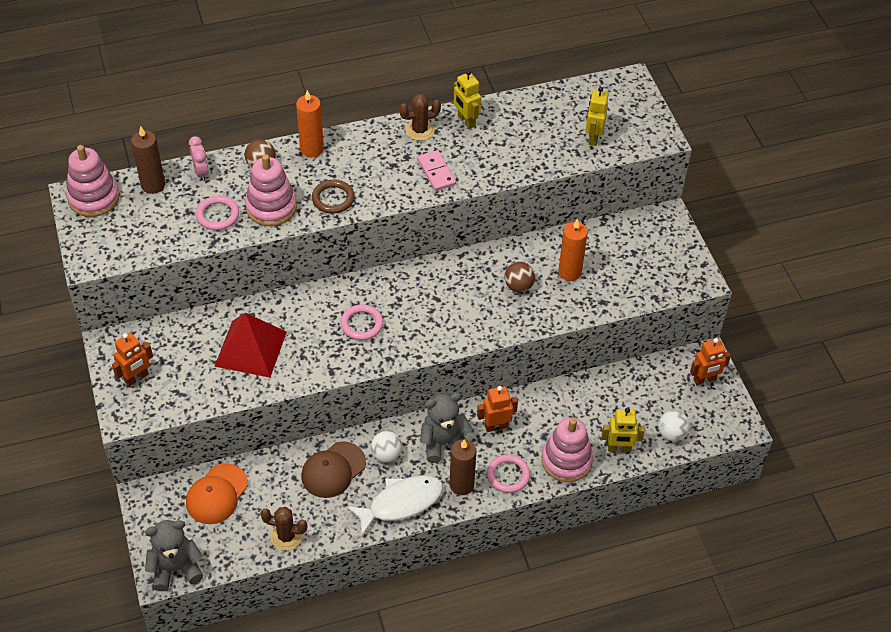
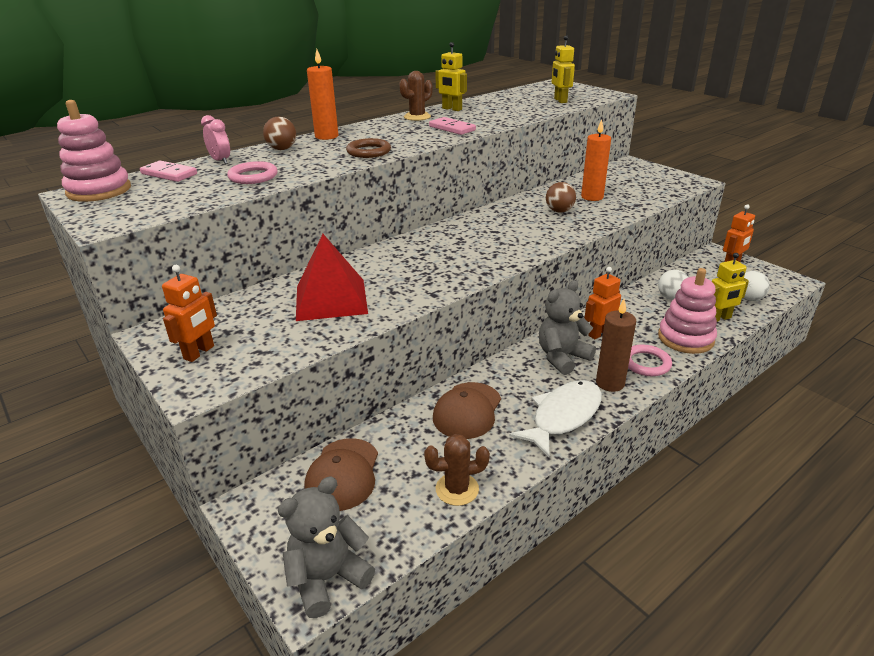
camera: 20 degrees left, 20 degrees down
(153, 185) = (169, 174): brown candle -> pink domino
(217, 494) = (343, 474): orange cap -> brown cap
(271, 207) = (309, 164): pink stacking toy -> none
(362, 324) = (438, 259): pink ring -> none
(386, 454) = (514, 382): white ball -> white ball (671, 297)

